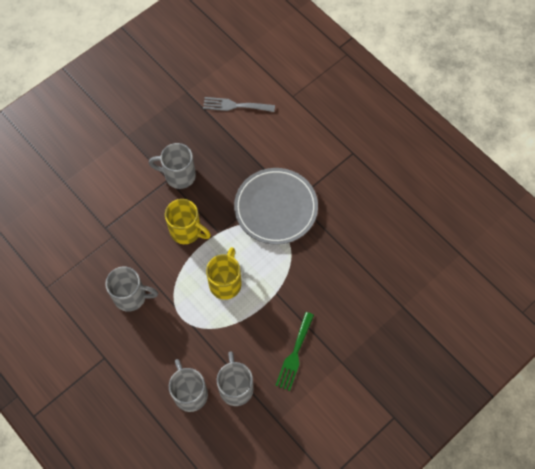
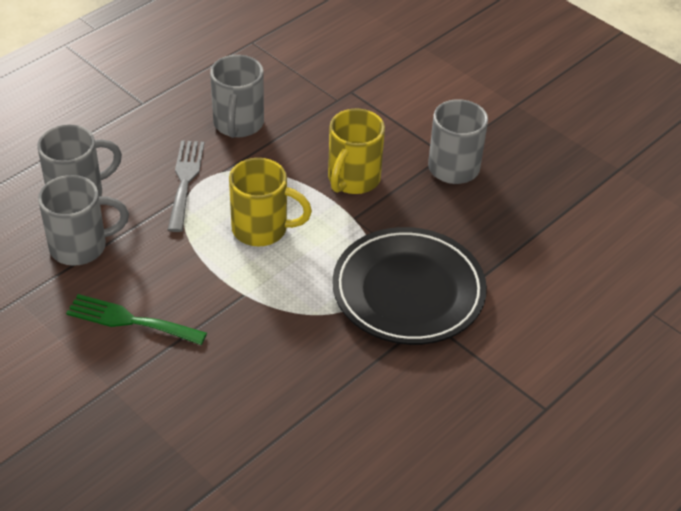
camera: 85 degrees right, 20 degrees down
(235, 105) = (608, 231): grey fork -> grey fork (185, 180)
(276, 208) = (408, 291): grey plate -> black plate

